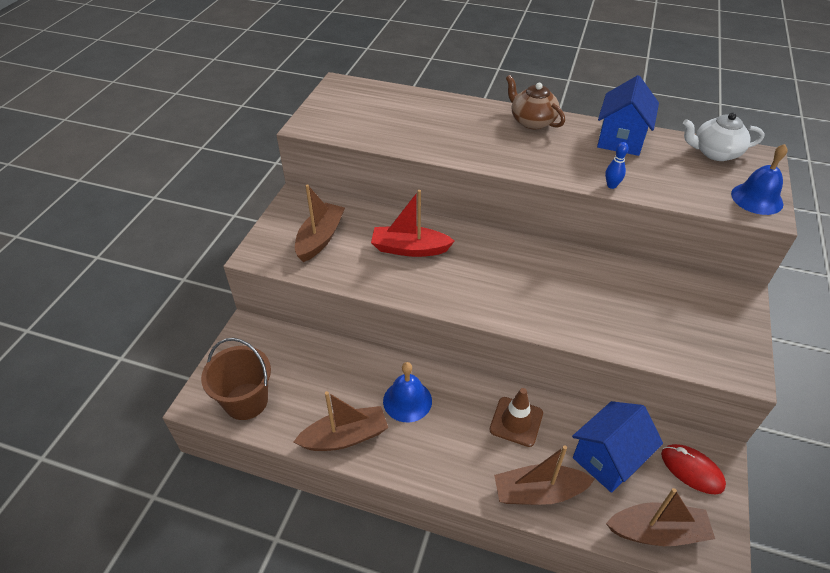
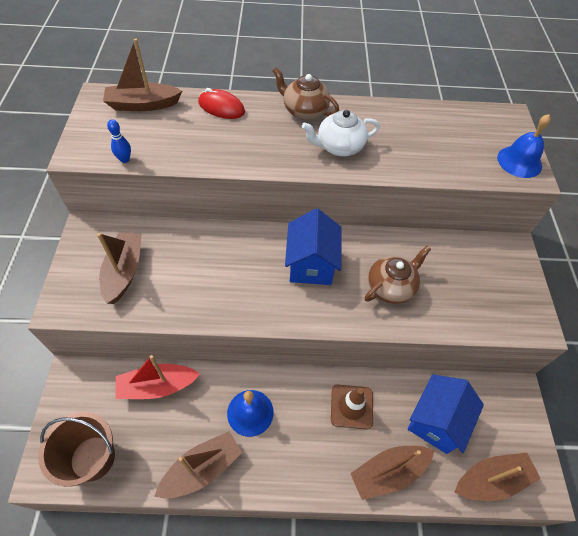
camera: 20 degrees left, 10 degrees up
(376, 96) = (143, 105): none -> brown boat
(409, 249) = (217, 264): red boat -> red boat (157, 386)
(584, 303) = (391, 287): none -> brown teapot
(611, 185) = (396, 171): blue bowling pin -> blue bowling pin (125, 159)
(620, 139) = (389, 118): blue house -> blue house (311, 264)
(691, 470) = (502, 412): red mouse -> red mouse (221, 107)
(715, 153) = (472, 119): white teapot -> white teapot (339, 147)

